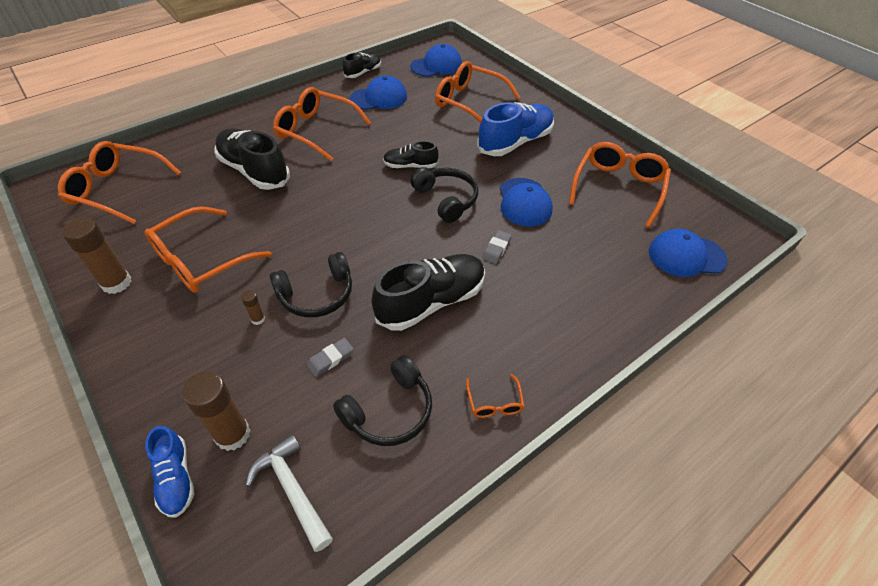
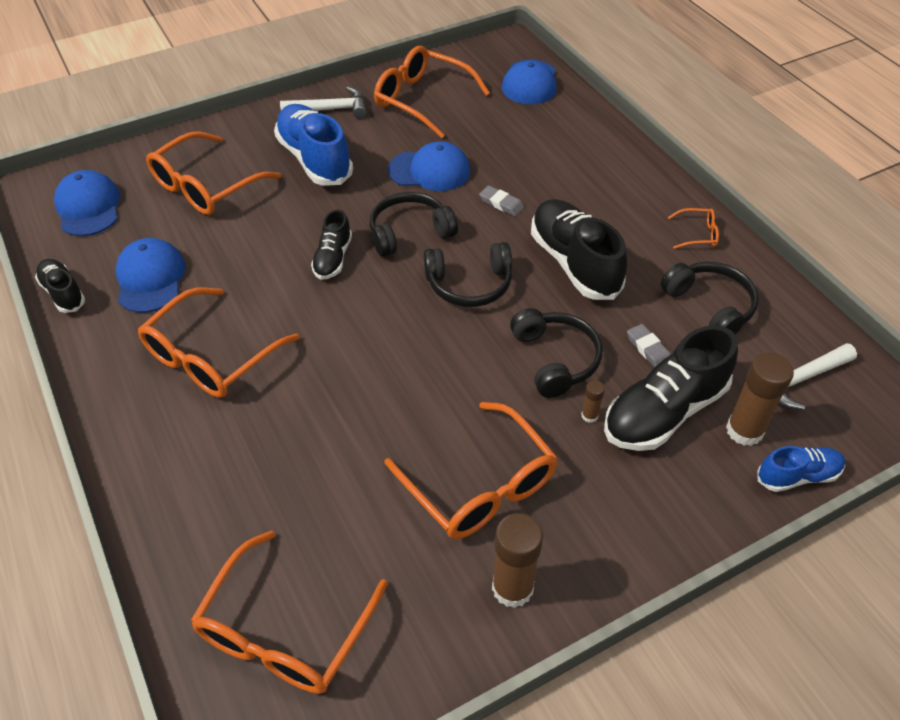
camera: 80 degrees left, 0 degrees up
(254, 171) = (292, 433): black shoe -> black shoe (664, 412)
(394, 238) = (469, 284): none -> black headphones
(579, 141) = (331, 109): none -> white hammer

